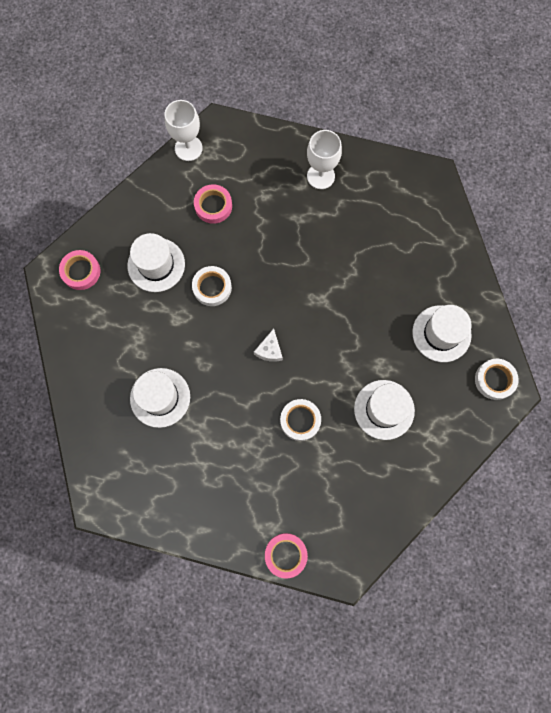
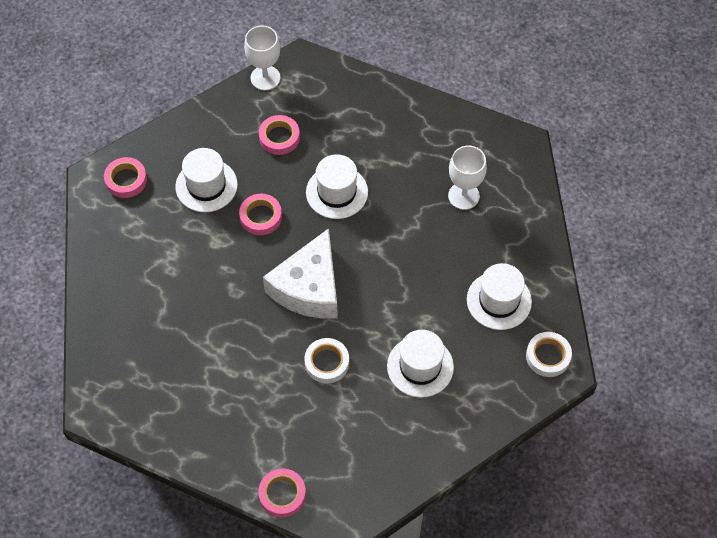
camera: 10 degrees right, 15 degrees down
(160, 397) = (182, 316): white hat -> white hat (337, 192)
(212, 287) = (261, 217): white tape -> pink tape
(269, 350) = (309, 287): white cheese -> white cheese, size x2.46
(320, 176) = (400, 125): white goblet -> white goblet (463, 196)

